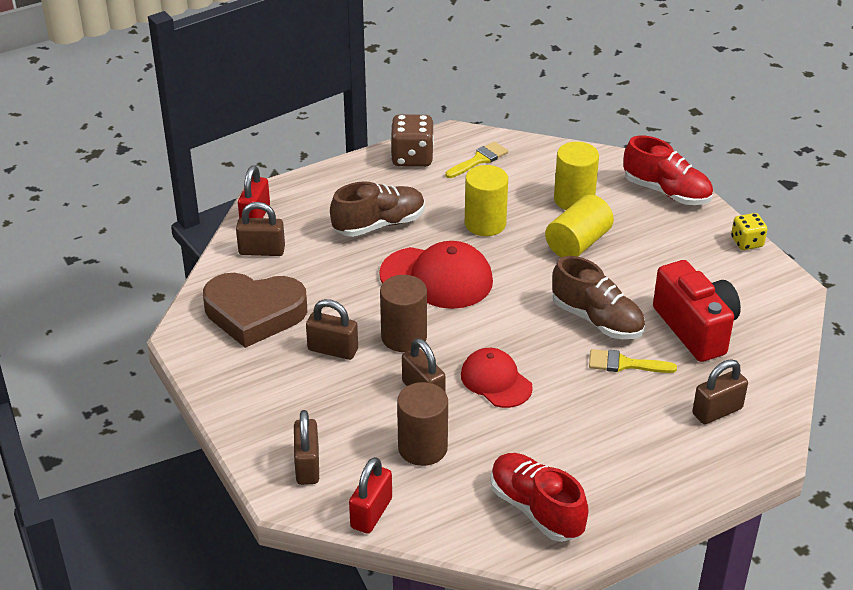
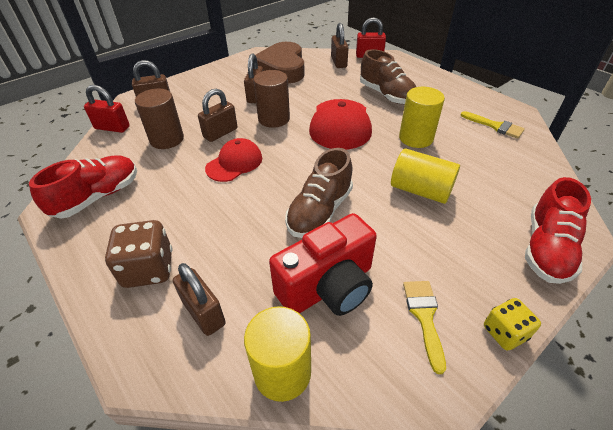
camera: 80 degrees right, 5 degrees up
(412, 158) = (472, 98): brown dice -> brown dice (148, 269)
(574, 199) = (482, 182): yellow cylinder -> yellow cylinder (282, 372)
(624, 364) = (264, 234): yellow brush -> yellow brush (424, 316)

